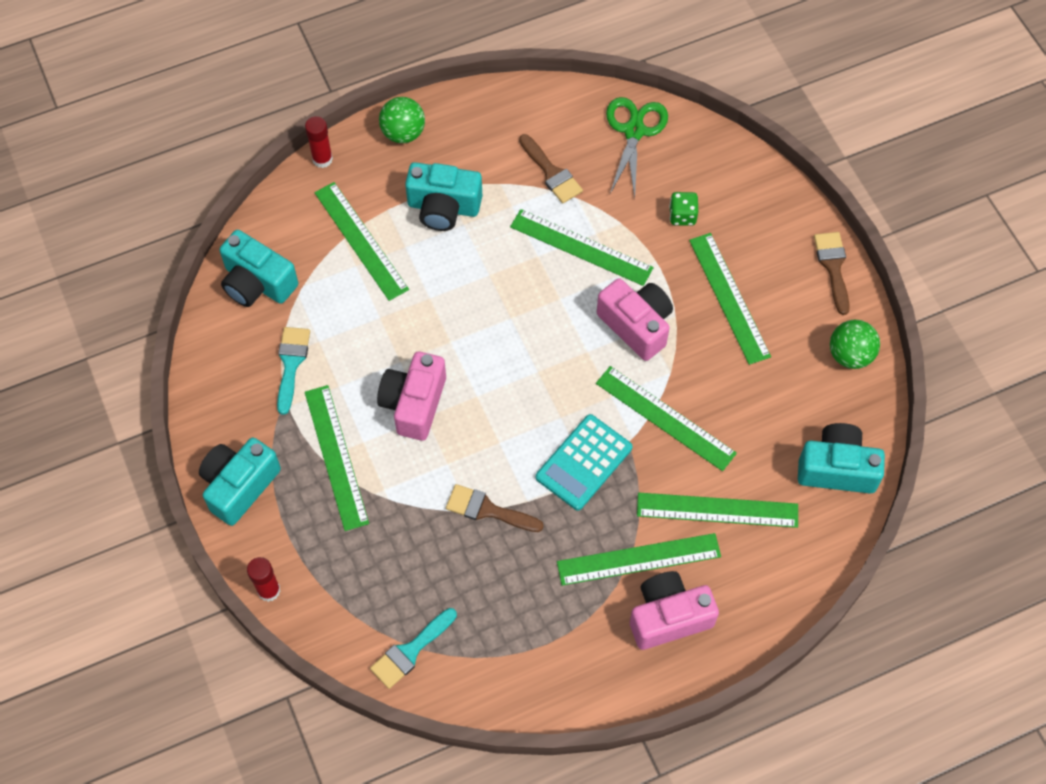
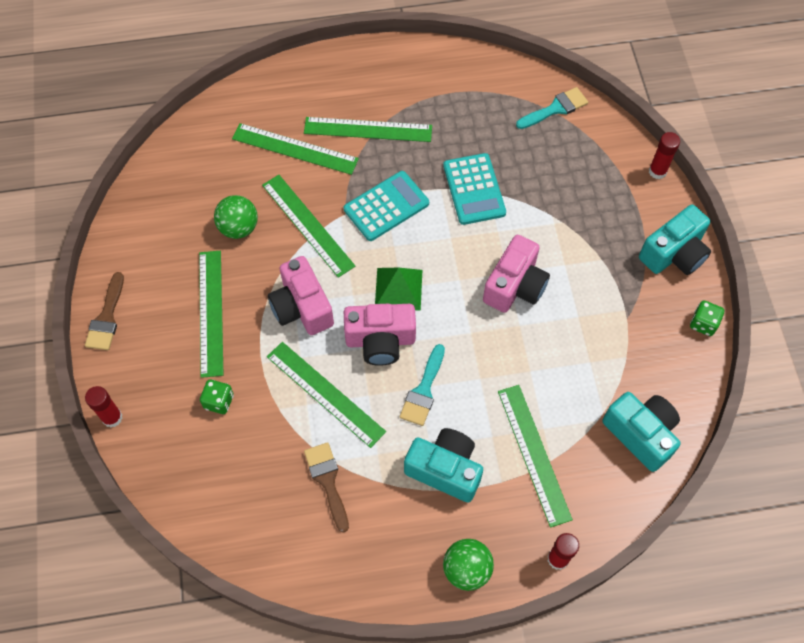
camera: 165 degrees left, 0 degrees up
(201, 411) = (703, 324): none -> green dice
(291, 363) = (618, 347): turquoise brush -> turquoise brush (423, 390)
(336, 457) = (589, 258): green ruler -> none
(487, 510) = (474, 189): brown brush -> turquoise calculator
(540, 370) = (398, 289): none -> green pyramid
(634, 131) = (228, 508): green scissors -> none
(668, 617) = (360, 88): pink camera -> pink camera (380, 340)
(777, 178) = (112, 417): none -> red glue stick
(836, 468) = (189, 156): turquoise camera -> none
(850, 355) = (133, 239): green ball -> green ball (239, 228)

